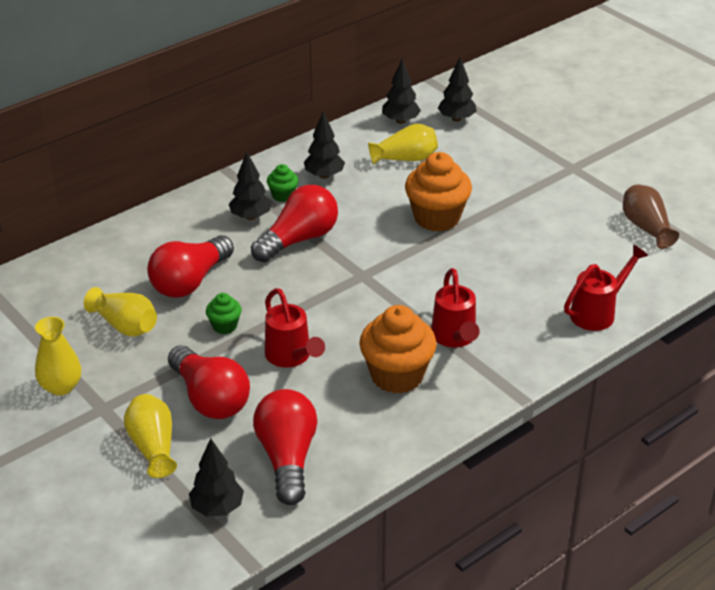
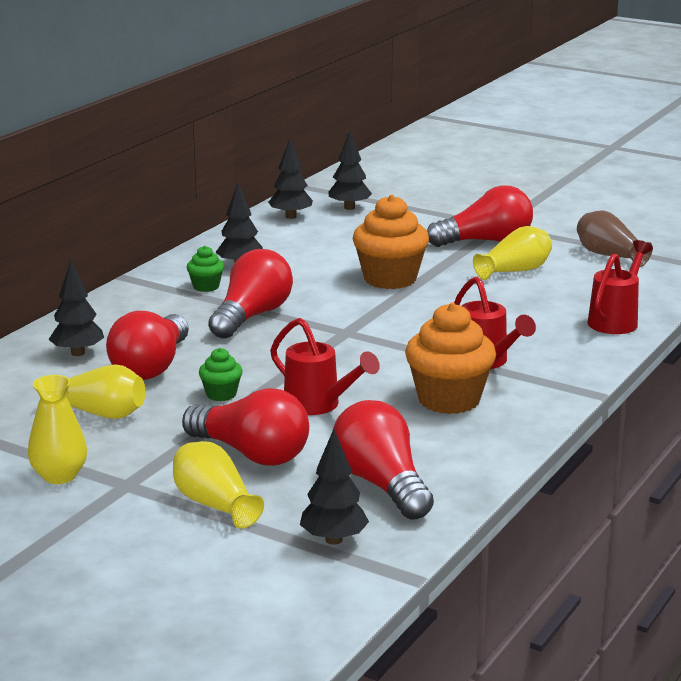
camera: 20 degrees left, 15 degrees down
(250, 217) = (182, 307): black tree -> black tree (78, 353)
(405, 158) = (319, 242): yellow vase -> yellow vase (515, 271)
(547, 187) = (486, 241): none -> red light bulb

